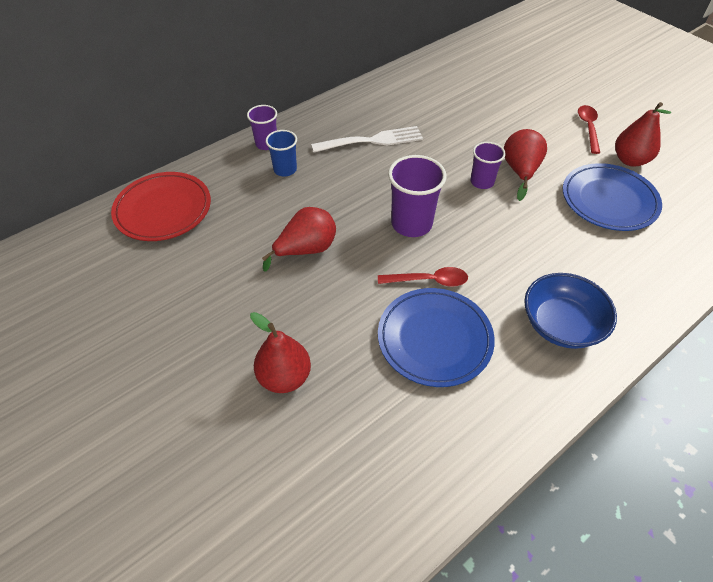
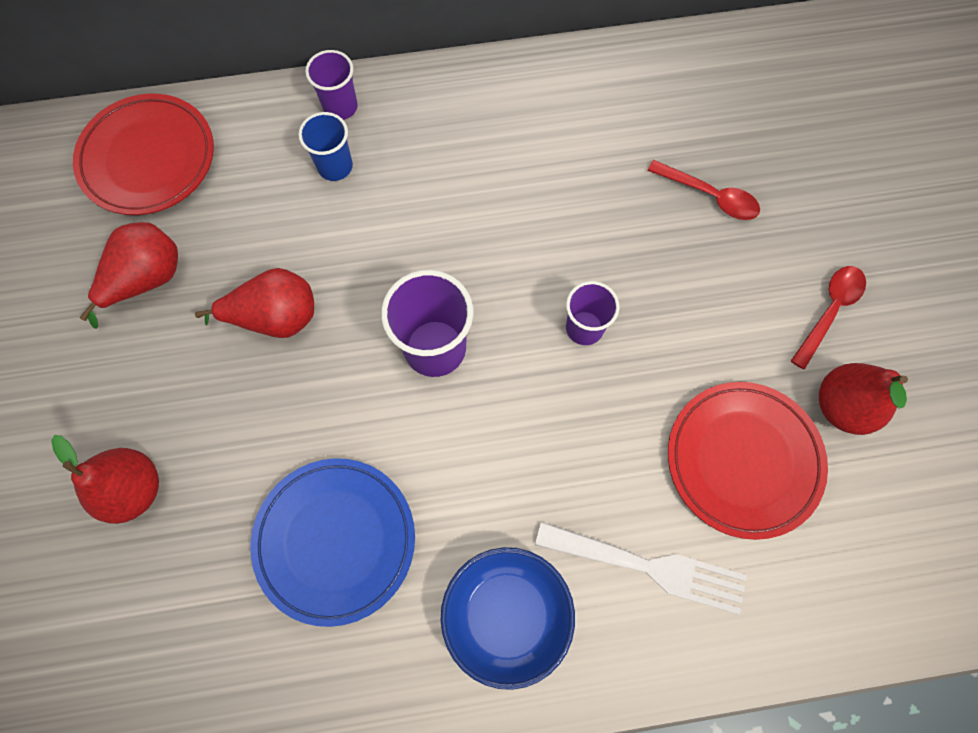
camera: 30 degrees right, 20 degrees up
(372, 140) = (486, 172): white fork -> white fork (649, 567)
(428, 280) = (391, 451): red spoon -> red spoon (710, 196)
(520, 171) = (655, 338): red pear -> red pear (147, 279)
(609, 200) = (743, 460): blue plate -> red plate

